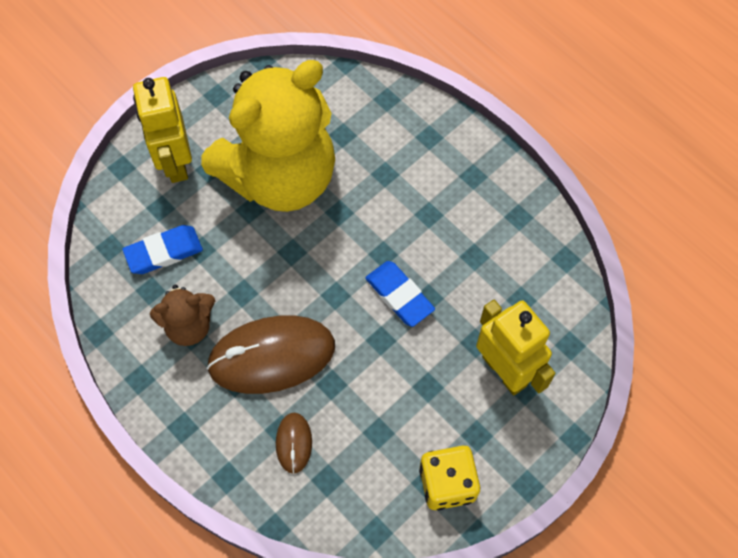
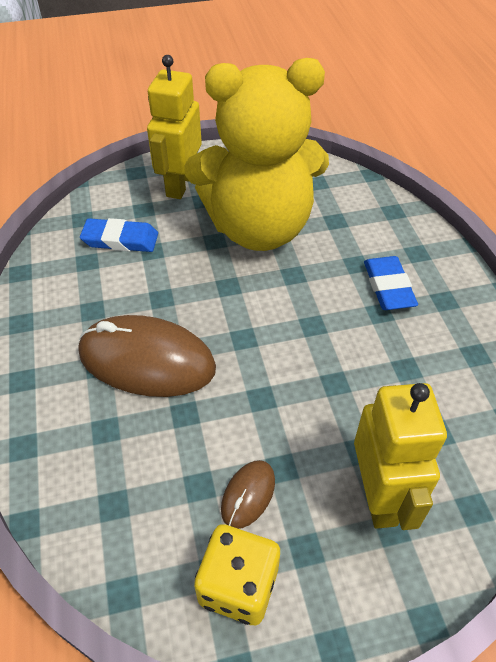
camera: 30 degrees right, 15 degrees down
(189, 326) = (95, 301): brown teddy bear -> none
(294, 443) = (108, 449): brown mouse -> brown mouse (248, 495)
(399, 295) = (306, 367): blue eraser -> blue eraser (388, 287)

